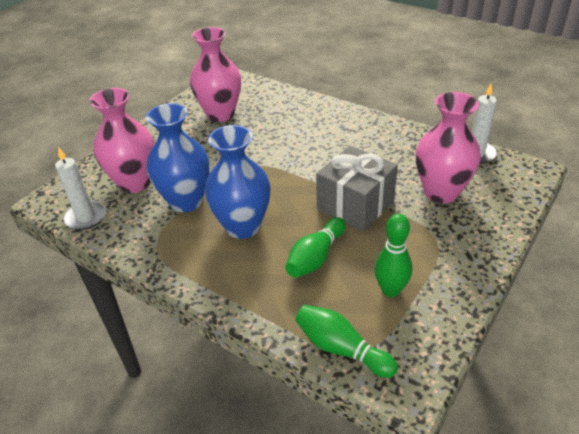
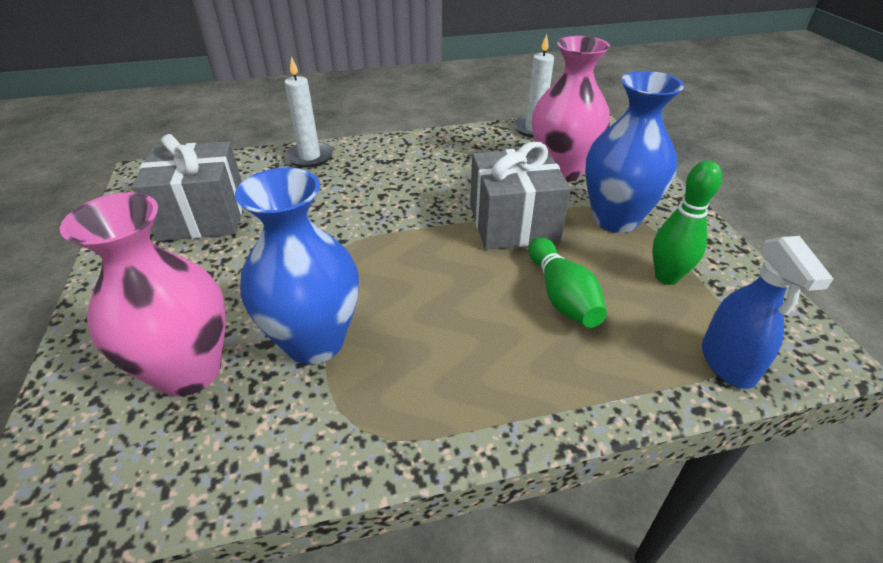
camera: 50 degrees left, 0 degrees up
(86, 217) = (168, 482): white candle -> white candle (310, 157)
(220, 114) = (203, 216): pink vase -> grey gift
(242, 226) = (436, 320): blue vase -> blue vase (615, 219)
(341, 349) = (727, 363): green bowling pin -> blue spray bottle

